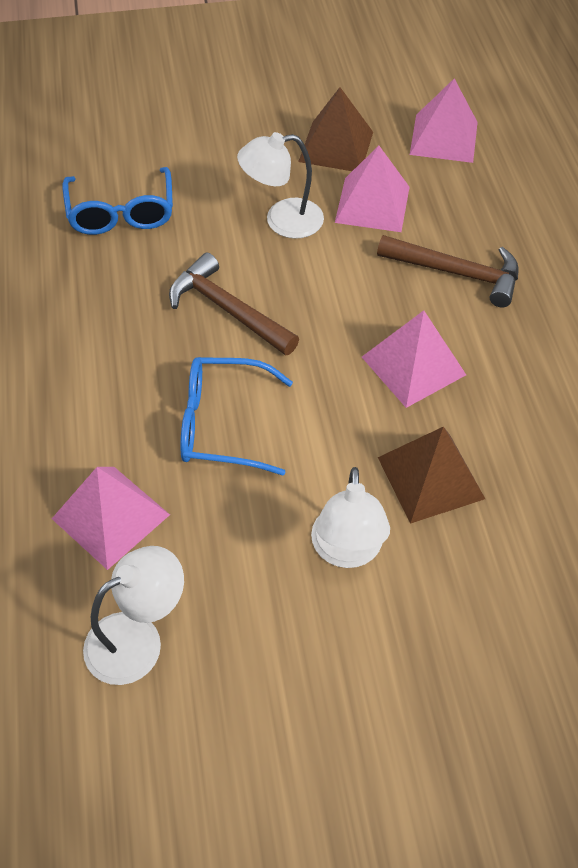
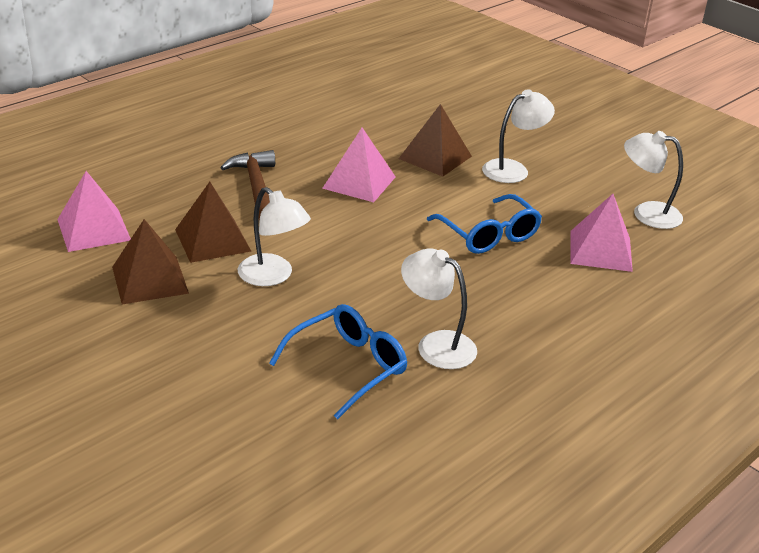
camera: 125 degrees left, 20 degrees down
(96, 280) = (436, 344): none -> white lamp
(228, 310) = (393, 268): brown hammer -> none
(372, 204) = (213, 240): pink pyramid -> brown pyramid

